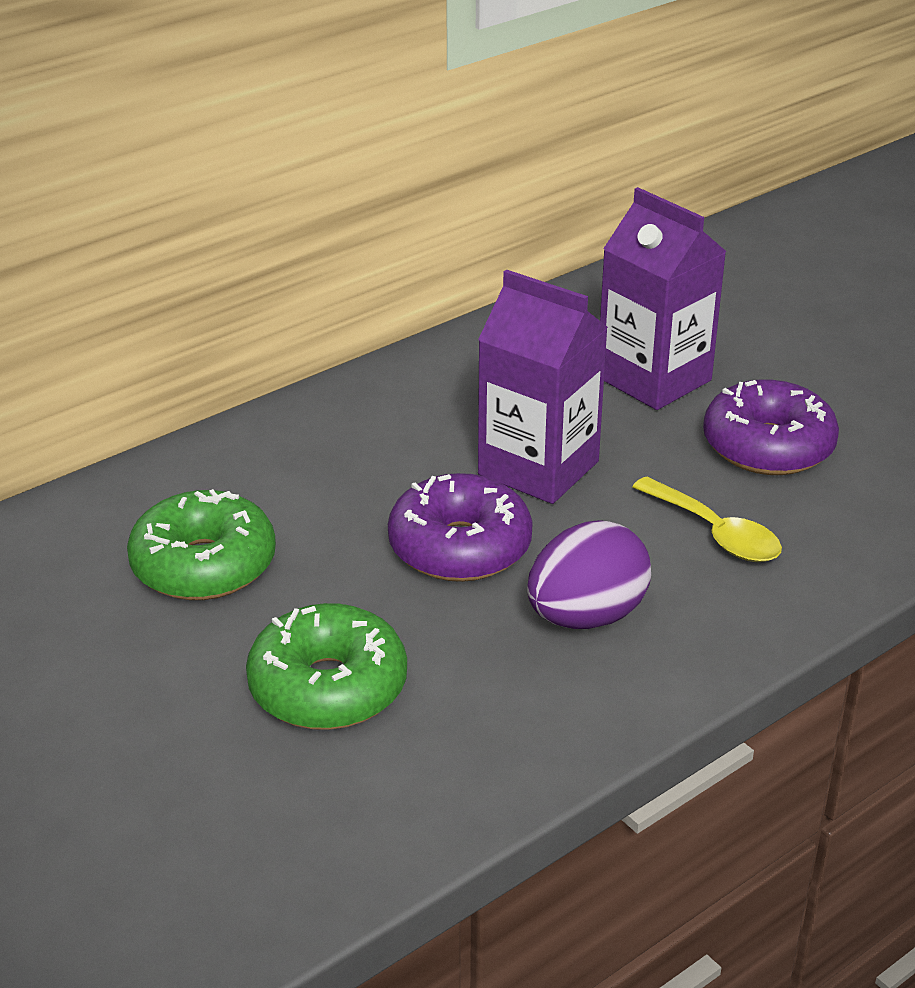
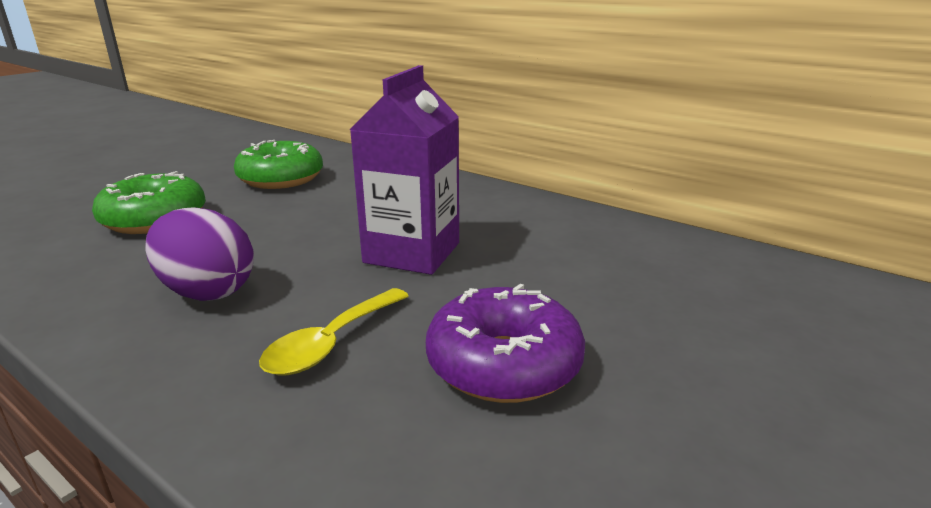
camera: 75 degrees right, 10 degrees down
(460, 547) = (301, 237): purple donut -> none
(654, 379) = (586, 287): purple carton -> none

